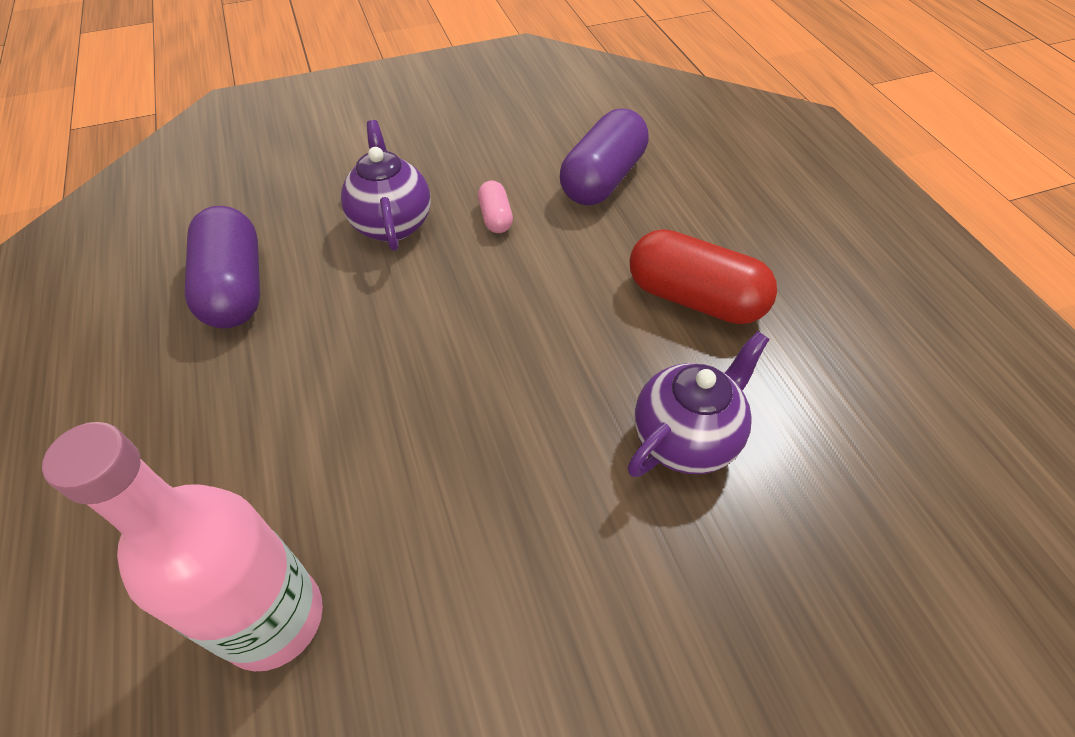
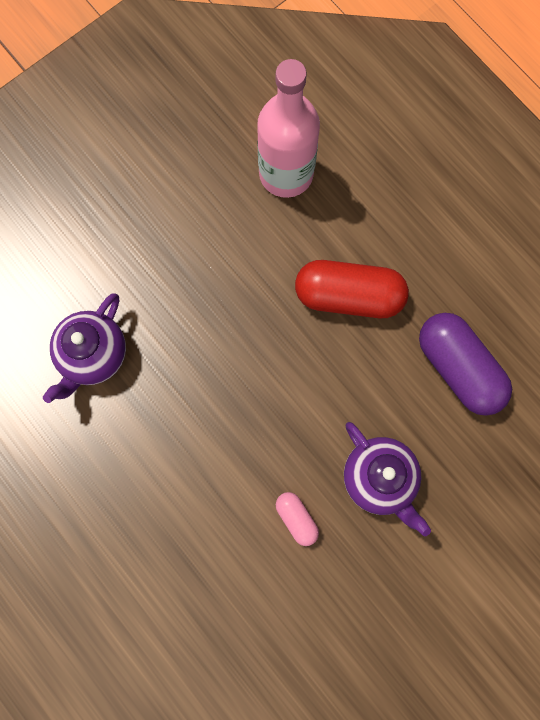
camera: 160 degrees right, 25 degrees up
(603, 179) = (220, 607): purple capsule -> none
(694, 299) = (109, 482): red capsule -> red capsule (349, 295)

